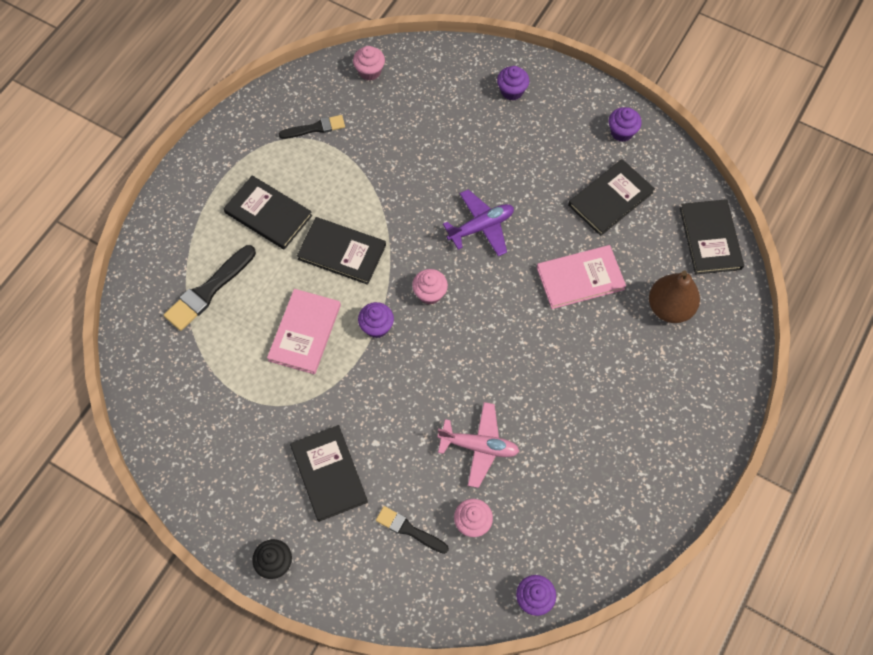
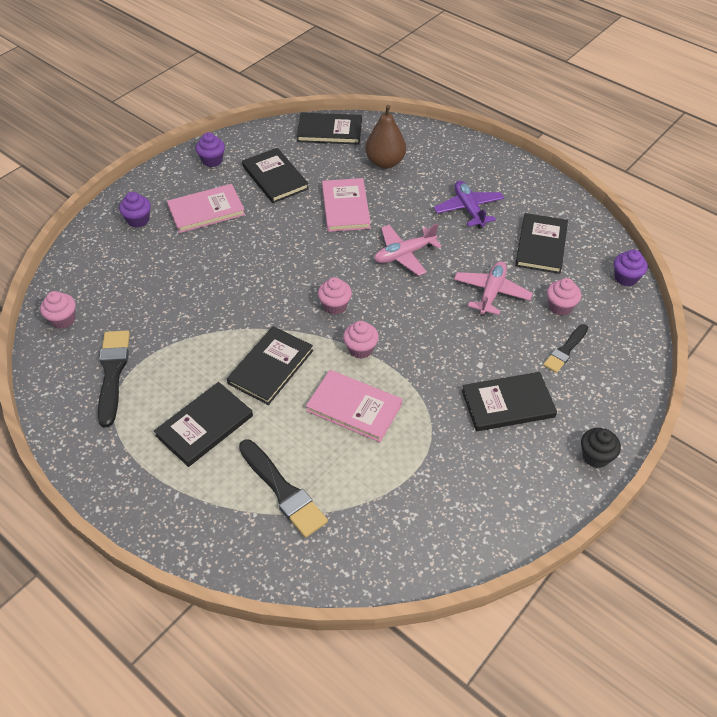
camera: 80 degrees left, 15 degrees down
(315, 128) = (112, 373): black brush -> black brush, size x1.59
(377, 327) = (360, 349): purple cupcake -> pink cupcake
(481, 227) = (276, 261): purple plane -> purple plane (468, 209)
(518, 349) = (404, 254): none -> pink plane
(540, 147) = (206, 210): none -> pink book
(567, 497) = (541, 245): none -> black book

